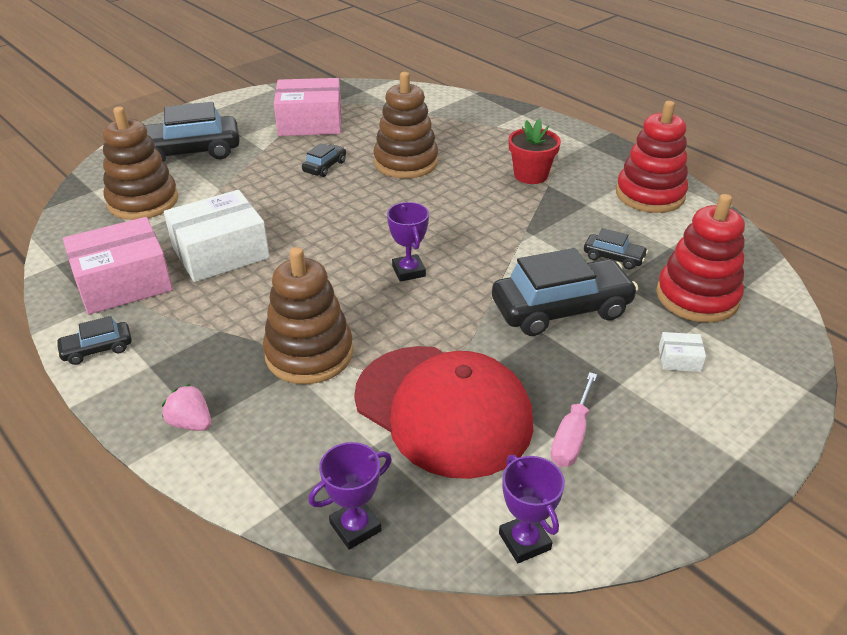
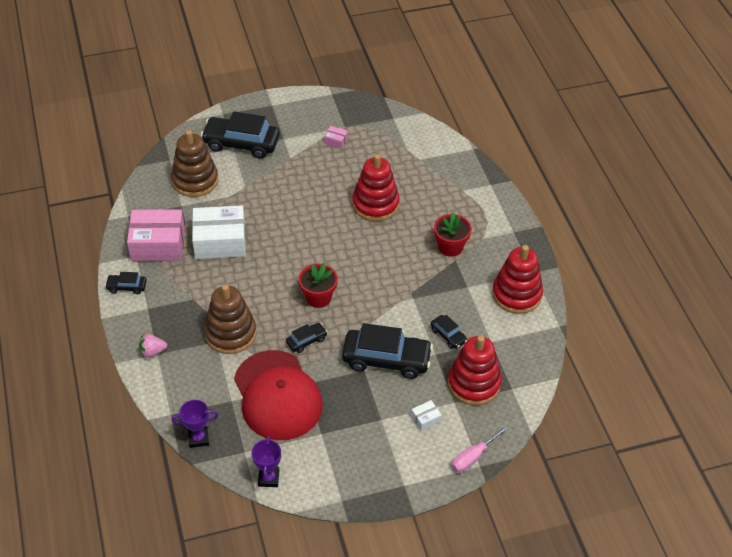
camera: 25 degrees right, 10 degrees up
(191, 423) = (152, 352): pink strawberry -> pink strawberry turned 75 degrees counterclockwise
(310, 122) = (336, 141): pink box -> pink box, size x0.41
(325, 166) = (320, 189): black car -> black car (306, 340)
(406, 162) = (375, 204): brown stacking toy -> red stacking toy
(408, 271) = (318, 297): purple trophy -> red flower pot
(571, 436) = (330, 437): pink screwdriver -> pink screwdriver (473, 457)
(679, 359) = (425, 419): white box -> white box turned 60 degrees counterclockwise

